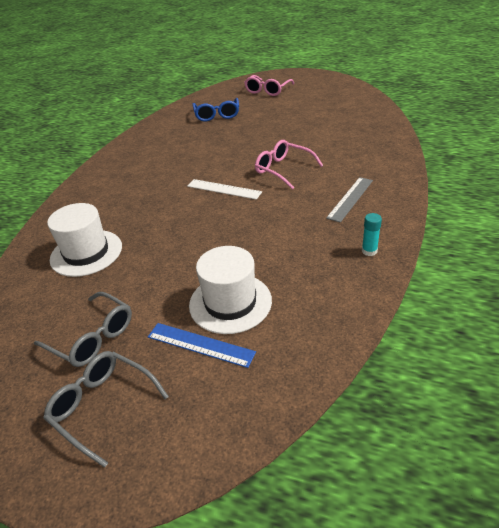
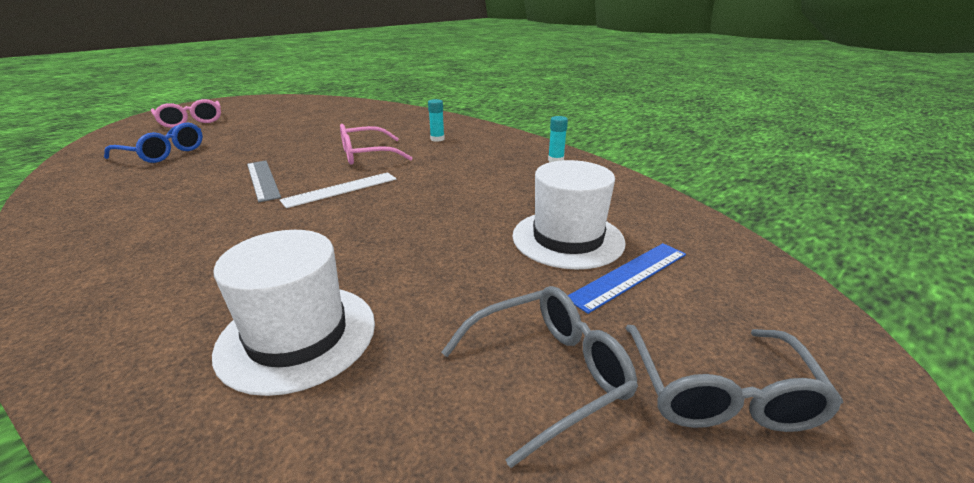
camera: 65 degrees left, 10 degrees down
(102, 406) = (720, 393): grey glasses -> grey glasses turned 60 degrees counterclockwise
(347, 179) = (437, 139): none -> turquoise glue stick
(350, 199) = (469, 146): grey ruler -> grey ruler (263, 180)

